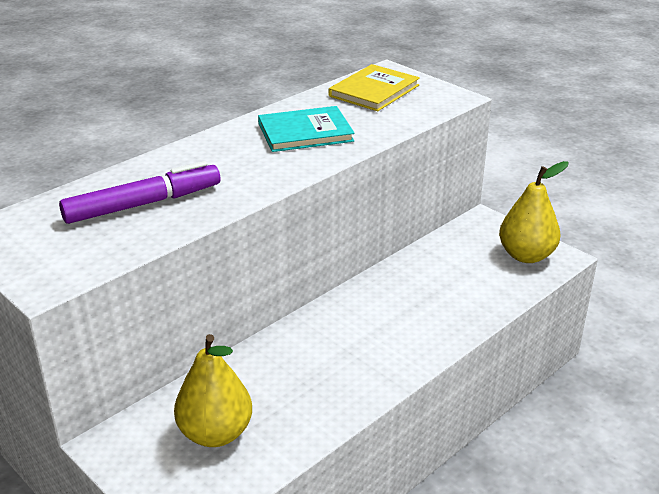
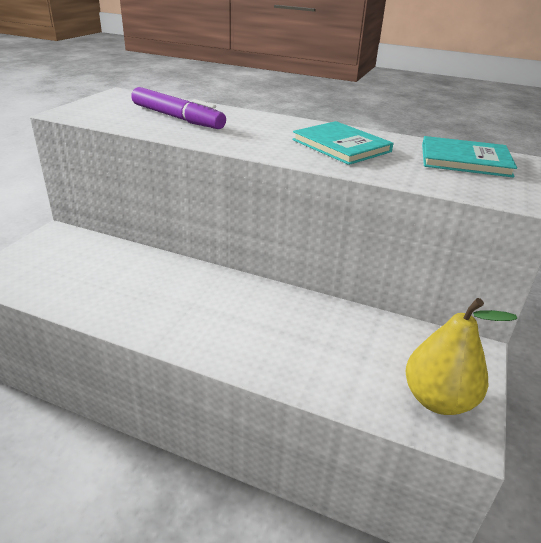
camera: 65 degrees right, 0 degrees up
(215, 433) = (72, 267): yellow pear -> none
(374, 91) = (465, 160): yellow book -> turquoise book

